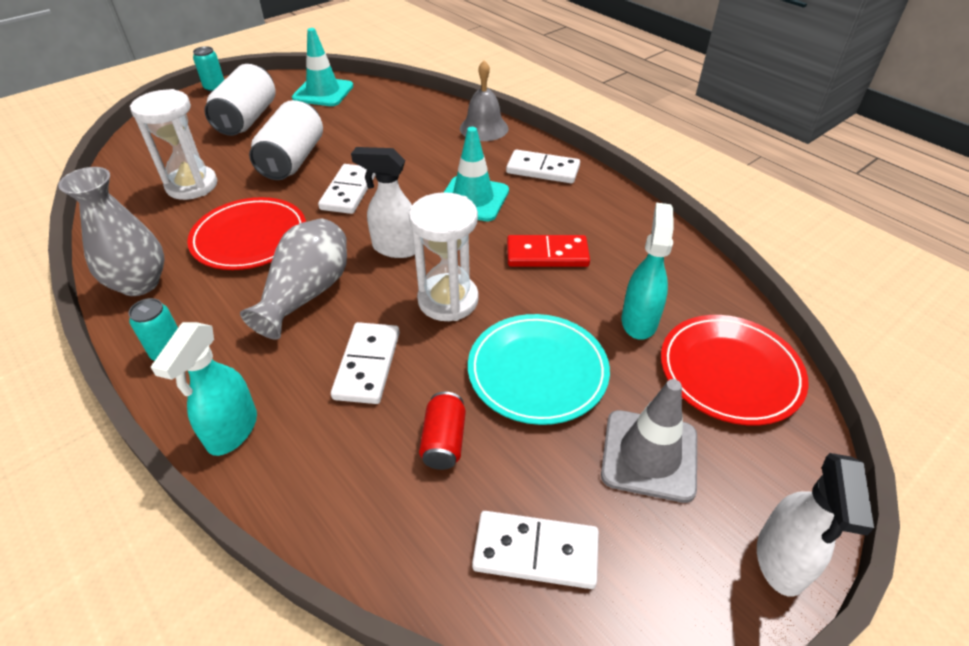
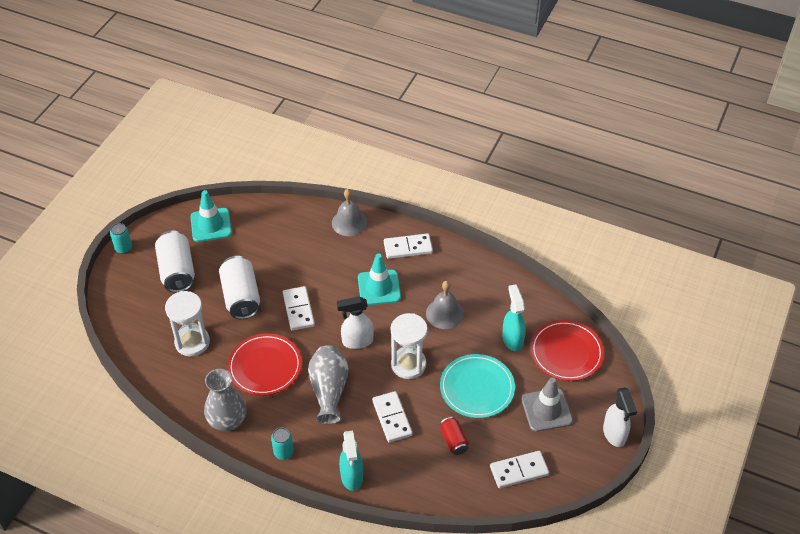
camera: 25 degrees left, 5 degrees up
(547, 254) = (444, 313): red domino -> grey bell

